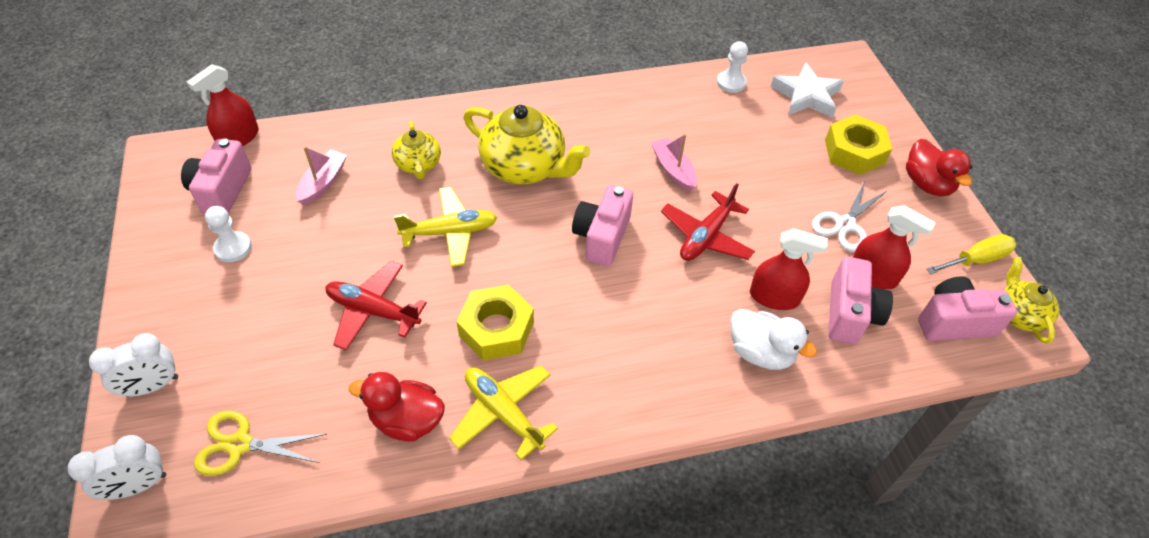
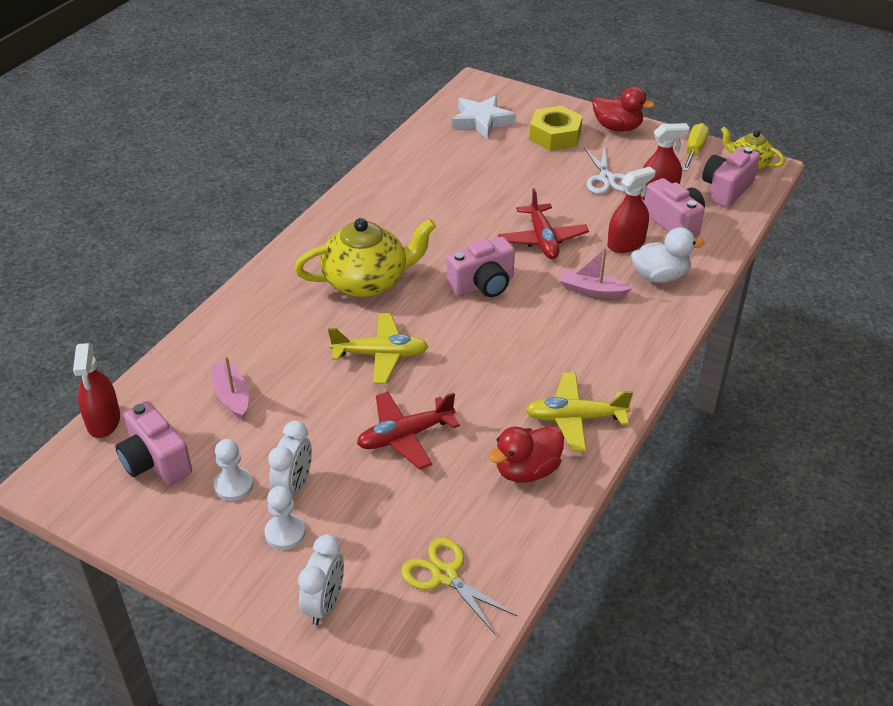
camera: 45 degrees left, 10 degrees down
(138, 486) = (417, 656): white clock -> white clock (294, 487)
(240, 444) = (445, 575): yellow scissors -> yellow scissors turned 90 degrees clockwise
(418, 164) = (287, 333): yellow teapot -> none
(450, 232) = (380, 355): yellow plane -> yellow plane turned 60 degrees clockwise
(496, 329) = (500, 381): yellow nut -> none
(601, 237) = (483, 285): pink camera -> pink camera turned 90 degrees counterclockwise
(673, 170) = (466, 217): pink boat -> pink boat (592, 290)
(731, 83) = (424, 142): white pawn -> white pawn (285, 533)

